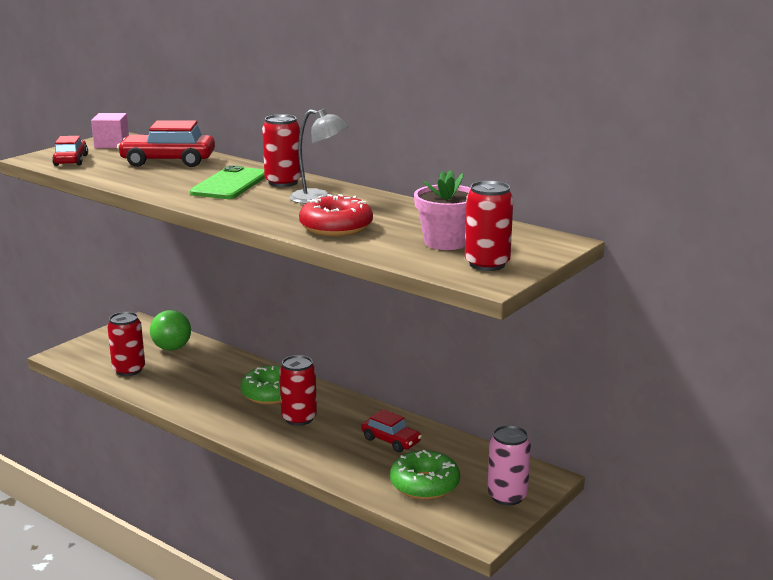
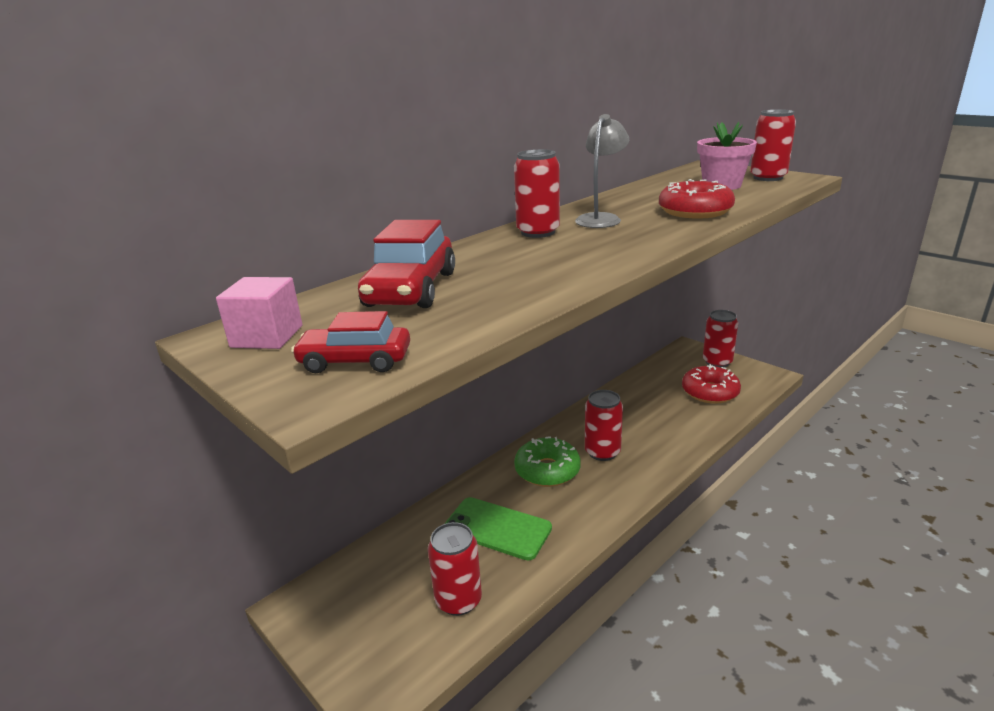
camera: 80 degrees left, 5 degrees up
(172, 348) = (402, 558): green ball -> none
(230, 184) = (539, 252): green phone -> green phone (497, 528)
(391, 440) = (642, 404): red car -> none
(424, 484) = (710, 392): green donut -> red donut
(507, 496) = (717, 362): pink can -> red can

